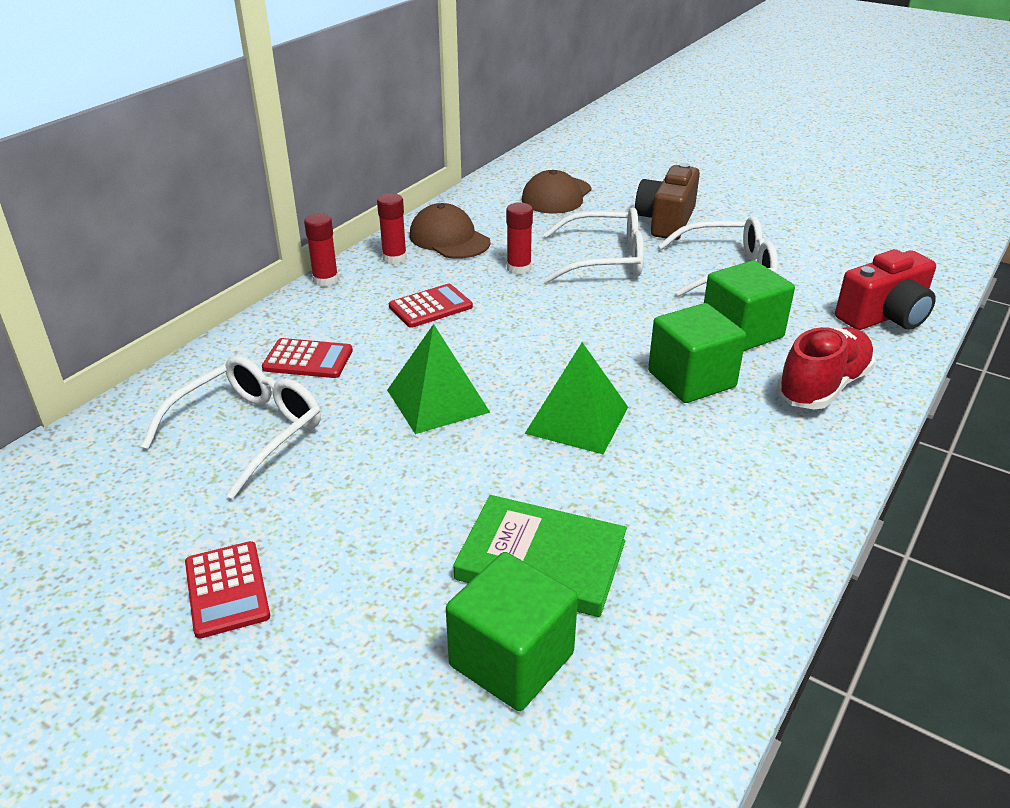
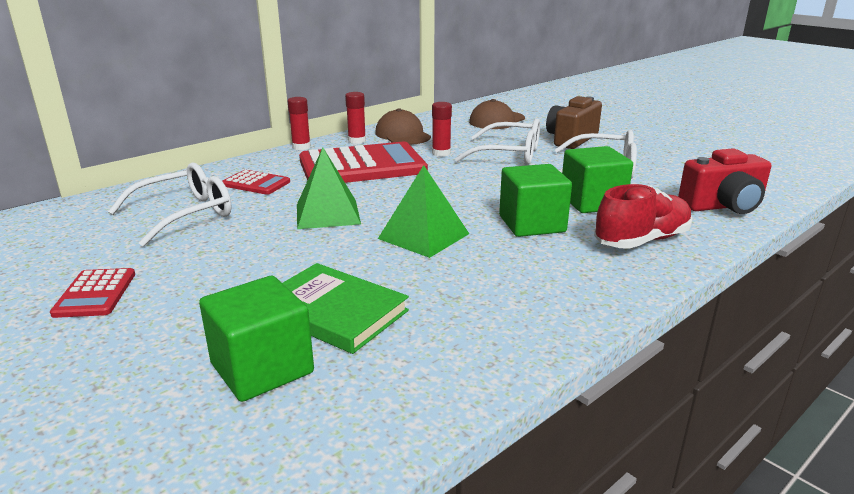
camera: 15 degrees right, 10 degrees down
(430, 307) = (362, 166): red calculator -> red calculator, size x2.14

